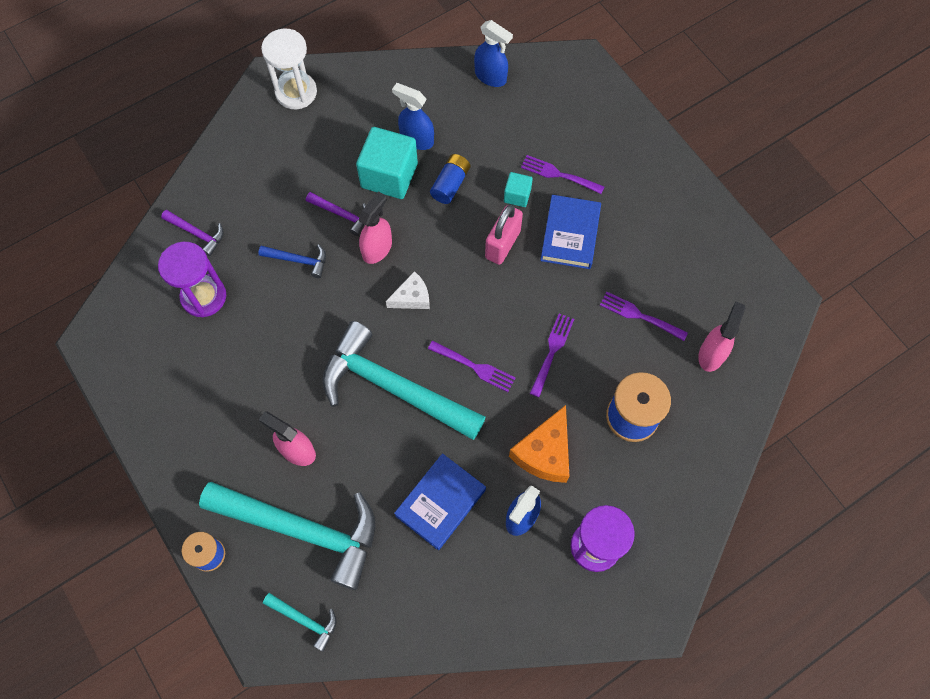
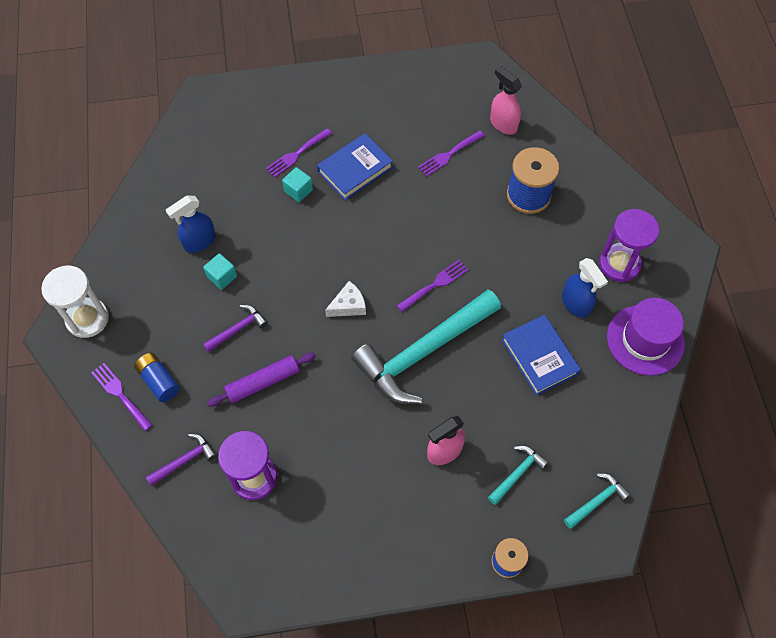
camera: 65 degrees left, 5 degrees down
(298, 260) = (263, 382): blue hammer -> purple rolling pin
(302, 529) = (517, 473): turquoise hammer -> turquoise hammer, size x0.42
(377, 248) = (287, 314): pink spray bottle -> none
(389, 175) = (222, 277): turquoise cube -> turquoise cube, size x0.50
(412, 297) = (348, 305): white cheese -> white cheese turned 60 degrees clockwise
(450, 184) = (259, 234): blue battery -> blue battery (159, 381)
(491, 77) = (174, 162): blue spray bottle -> none
(502, 244) = (337, 219): pink padlock -> none
(513, 608) = (645, 340): none -> purple hat
(544, 453) = (530, 266): orange cheese -> none
(552, 351) = (449, 225): purple fork -> purple fork (120, 394)
(570, 234) = (355, 169): blue book -> blue book turned 75 degrees counterclockwise

